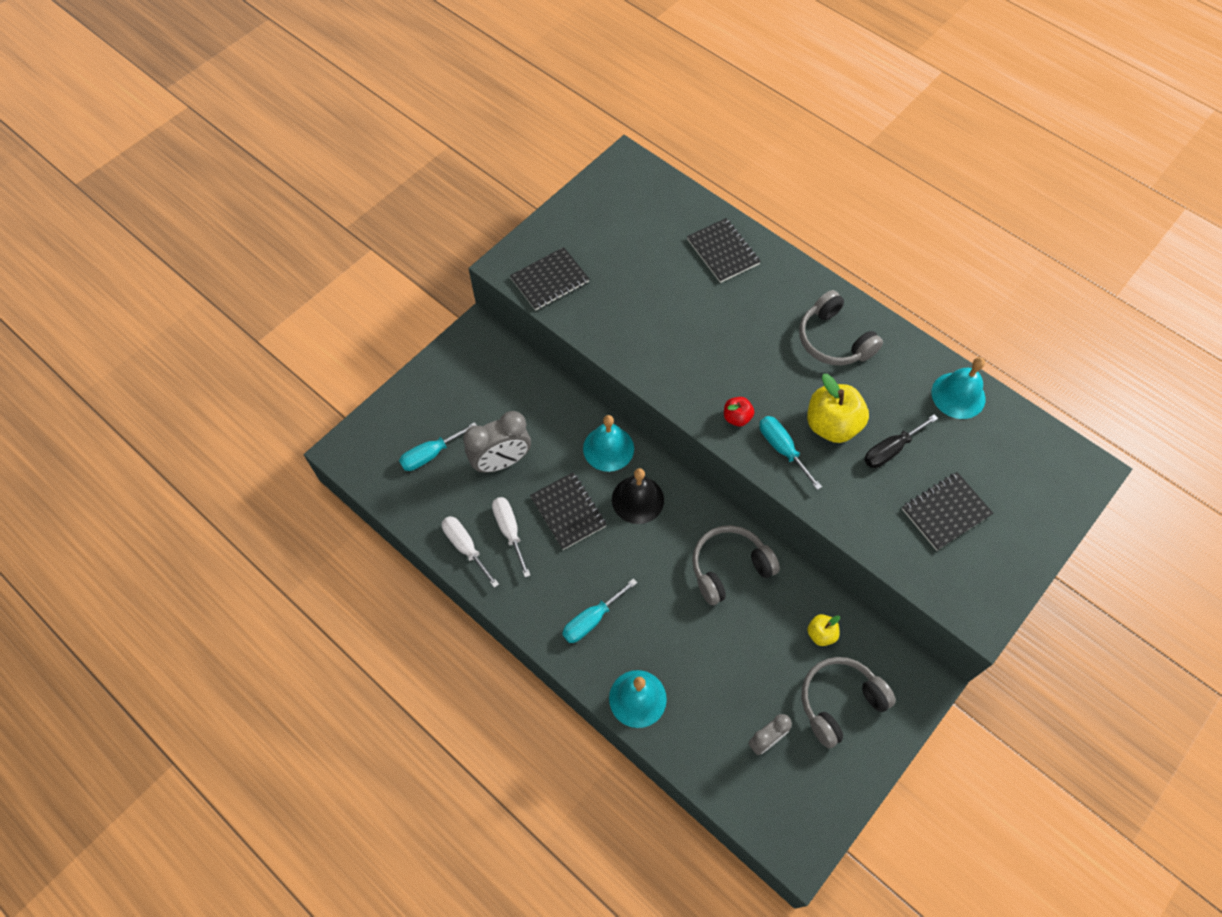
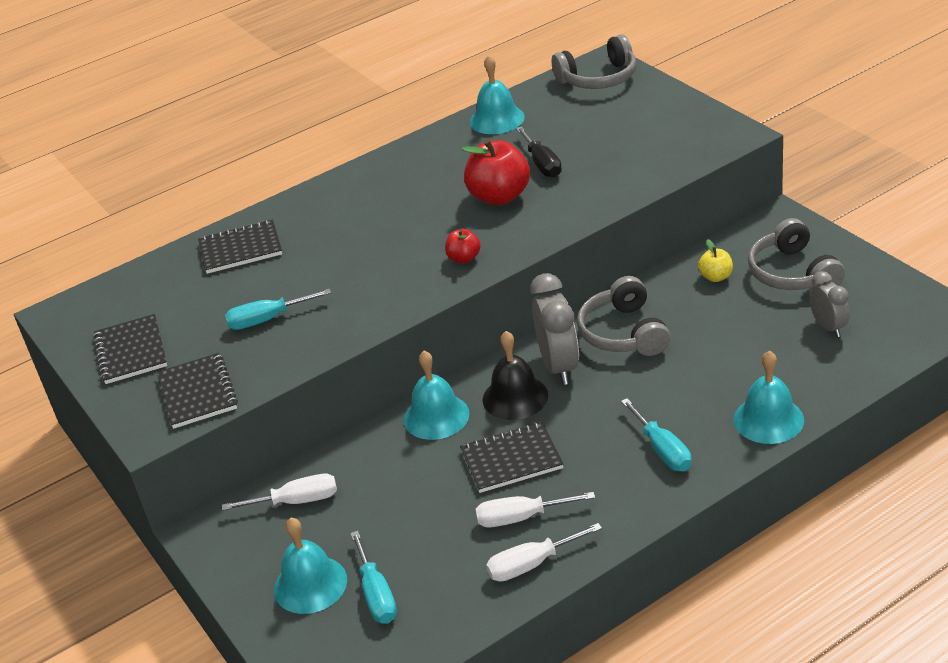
camera: 70 degrees left, 25 degrees down
(436, 411) = (310, 584): none -> turquoise bell
(501, 462) = (417, 519): grey clock -> grey clock (559, 366)
(511, 380) = (296, 501): none -> white screwdriver
(782, 449) = (515, 231): turquoise screwdriver -> turquoise screwdriver (267, 319)
(832, 425) = (499, 196): yellow apple -> red apple
(834, 340) = (397, 185): grey headphones -> grey headphones (598, 78)
(945, 512) = (621, 140): black notebook -> black notebook (131, 351)

